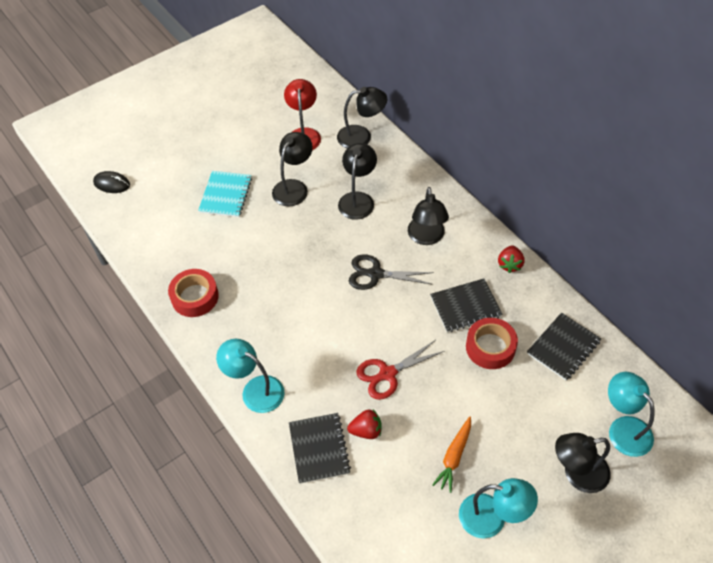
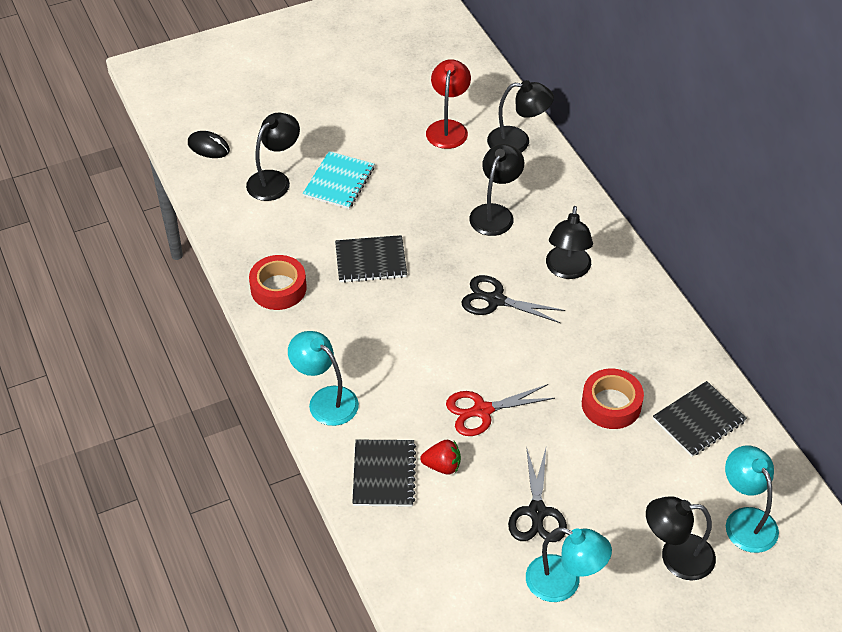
camera: 10 degrees right, 5 degrees down
(294, 187) = (422, 186): black lamp -> black lamp (275, 180)
(454, 457) = (537, 512): orange carrot -> black scissors
(465, 306) = (593, 355): black notebook -> black notebook (371, 260)
(509, 264) = (660, 318): red strawberry -> none

